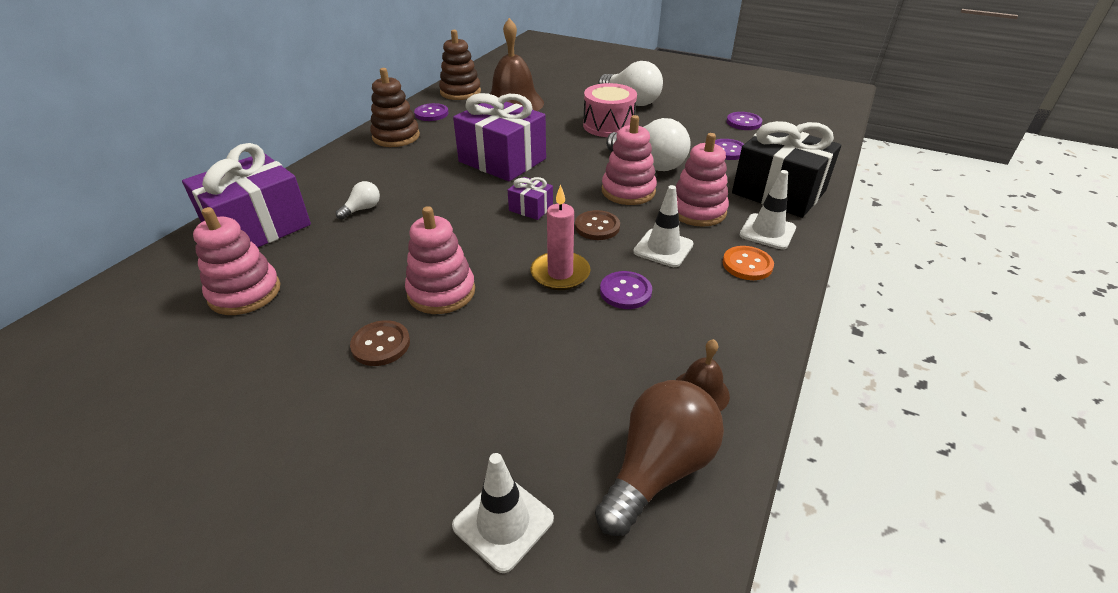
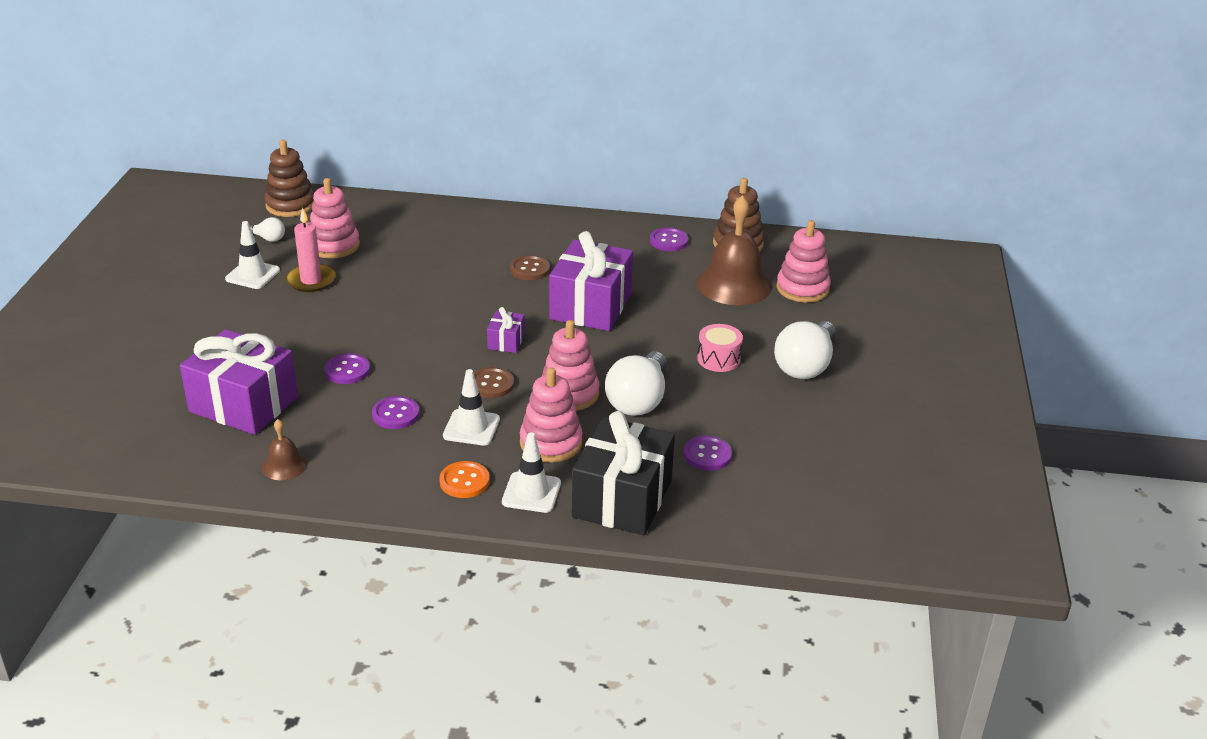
camera: 70 degrees right, 5 degrees down
(258, 227) = (415, 221): purple gift -> purple gift (243, 404)
(362, 209) = (463, 257): white light bulb -> white light bulb (268, 238)
(381, 344) = (296, 316): brown button -> brown button (530, 269)
(396, 137) = (603, 236): brown stacking toy -> brown stacking toy (290, 205)
(441, 292) = (363, 325): pink stacking toy -> pink stacking toy (802, 288)
(503, 522) = (159, 399): white traffic cone -> white traffic cone (252, 275)
(560, 273) = (409, 376): pink candle -> pink candle (311, 280)
(608, 125) = (718, 359): pink drum -> pink drum, size x0.67
(657, 469) = (208, 452): brown light bulb -> none
(743, 122) = (803, 464): purple button -> purple button (347, 370)

